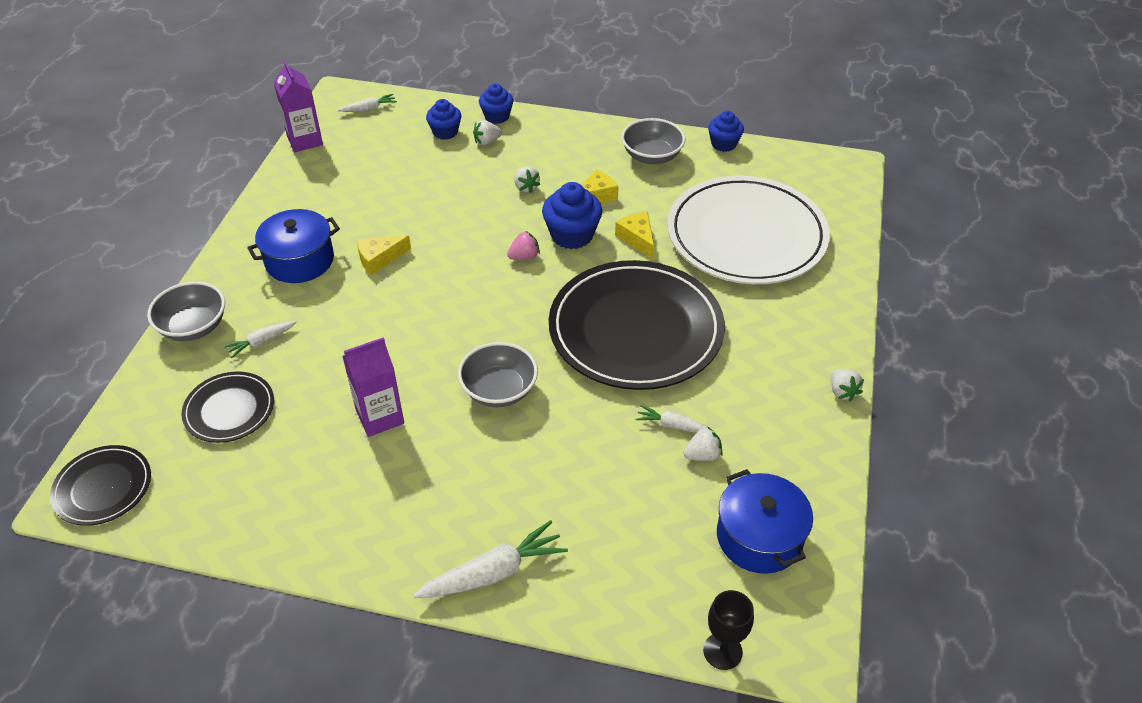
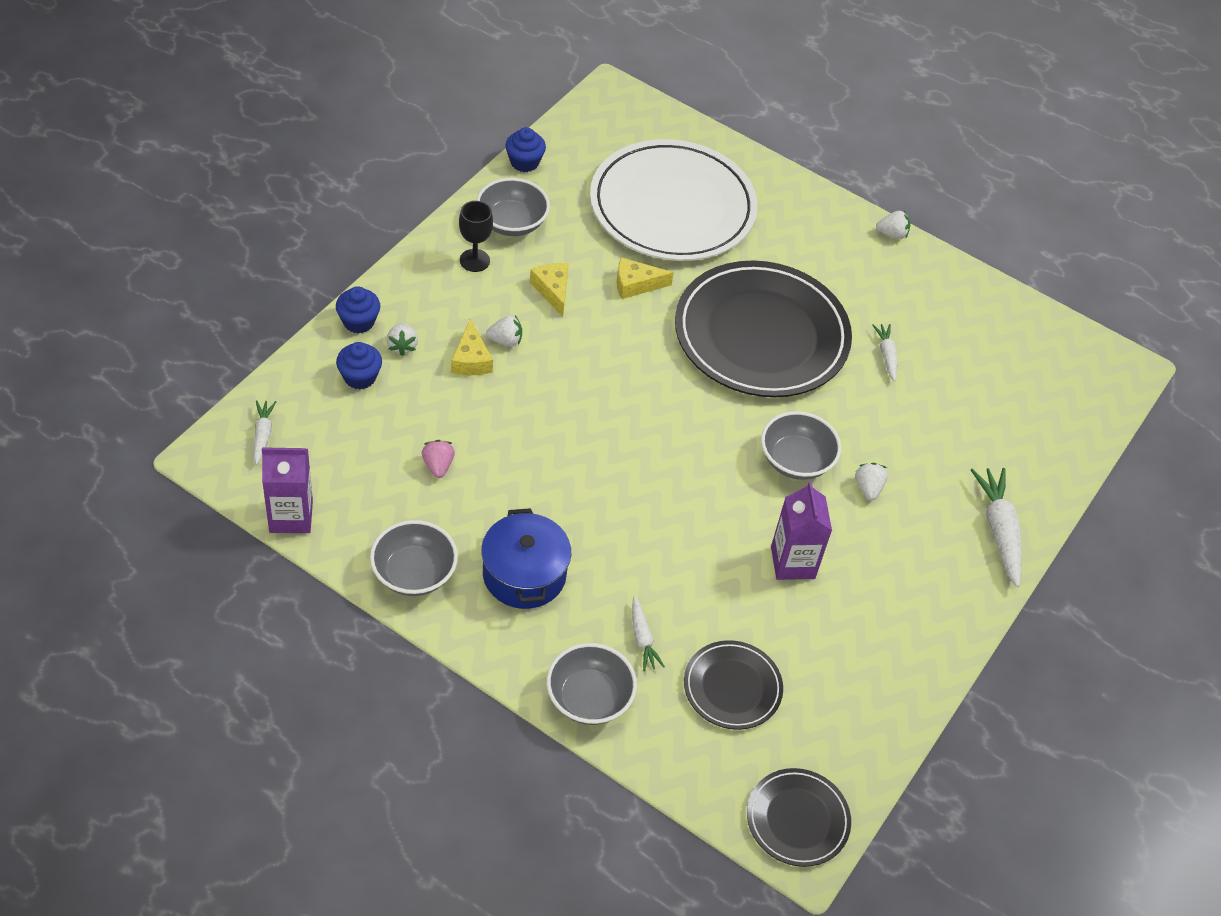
camera: 75 degrees left, 5 degrees up
(278, 207) = (414, 573): none -> grey bowl
(379, 259) = (559, 501): yellow cheese -> yellow cheese (471, 359)
(524, 256) = (617, 380): pink strawberry -> pink strawberry (438, 466)
(572, 235) = (604, 331): blue cupcake -> none
(673, 425) = (886, 355): white carrot -> white carrot turned 135 degrees clockwise
(702, 455) = (925, 349): white strawberry -> white strawberry (868, 488)
(722, 651) = (1111, 414): black goblet -> black goblet (474, 260)
(759, 537) = (1018, 350): blue pot -> none

